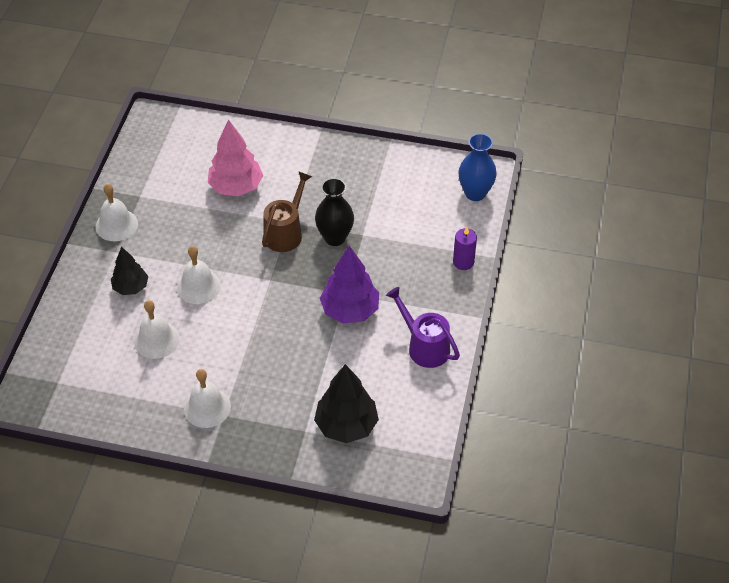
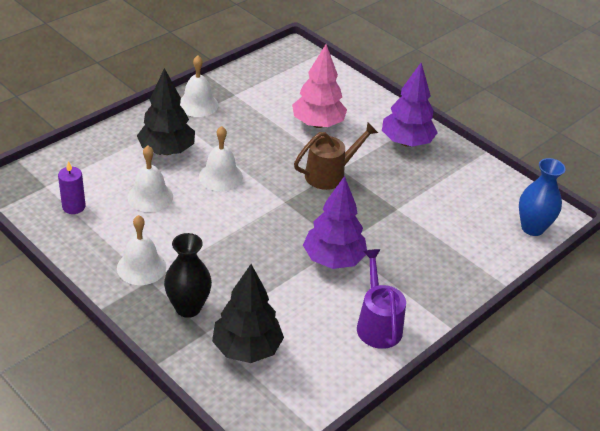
camera: 30 degrees right, 10 degrees down
(131, 287) = (167, 150): black tree -> black tree, size x1.57
(322, 165) = (406, 142): none -> purple tree
(335, 237) = (370, 199): black vase -> black vase (188, 308)
(463, 262) = (474, 276): purple candle -> purple candle (74, 206)

